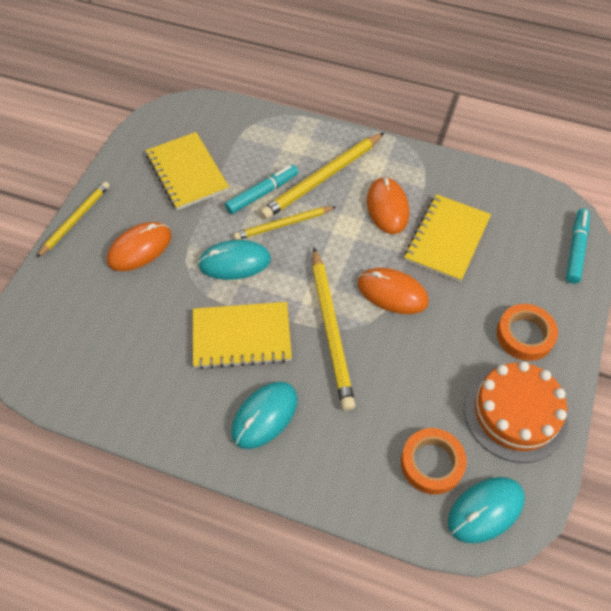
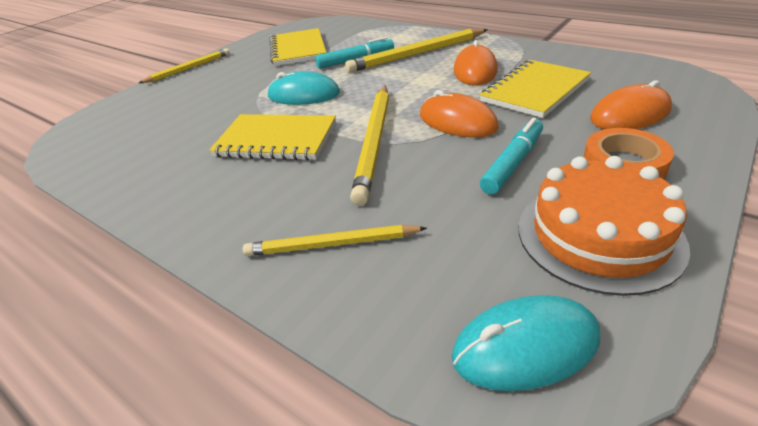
camera: 20 degrees right, 20 degrees down
(140, 248) = (226, 84): orange mouse -> orange mouse (630, 114)
(264, 416) = (258, 200): turquoise mouse -> none
(283, 224) = (365, 76): yellow pencil -> yellow pencil (332, 244)
(432, 463) = (452, 273): orange tape -> none
(576, 249) = (702, 103): turquoise marker -> turquoise marker (513, 163)

